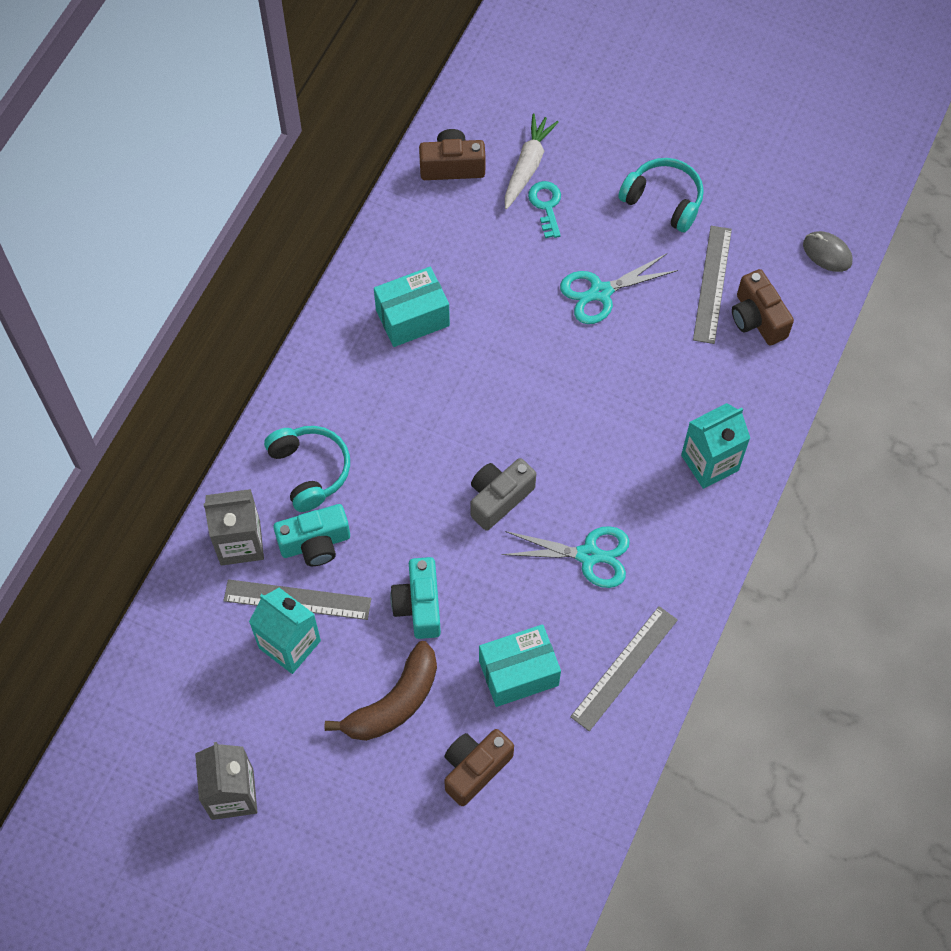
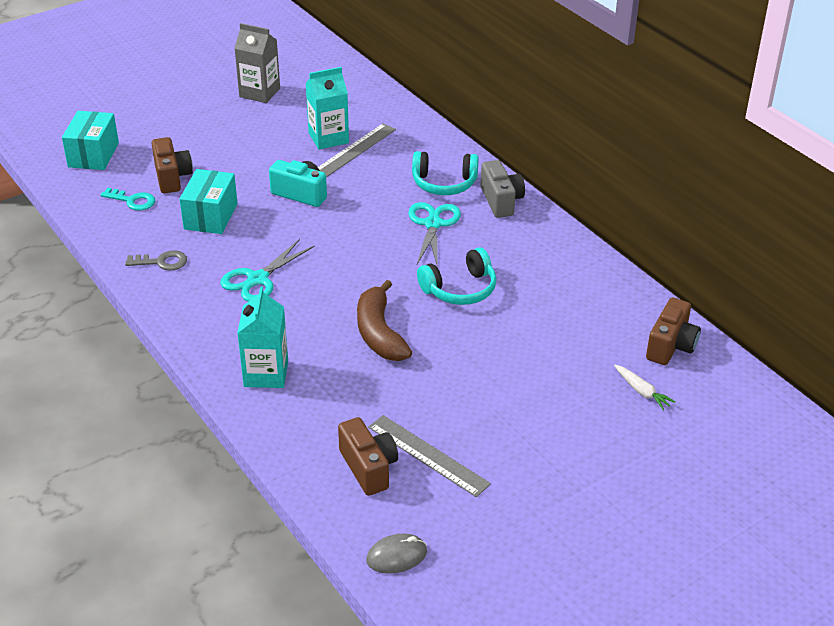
camera: 120 degrees right, 25 degrees down
(240, 542) = (417, 141): grey carton -> none
(315, 543) = (387, 168): turquoise camera -> none
(394, 702) = (248, 163): brown banana -> brown banana (379, 333)
(412, 318) = (532, 270): turquoise box -> turquoise box (93, 155)
(499, 498) = (343, 255): grey camera -> grey camera (501, 201)
(527, 166) = (641, 391): white carrot -> white carrot, size x0.63
(546, 205) = (590, 385): turquoise key -> turquoise key (132, 201)
(600, 292) = (475, 380): turquoise scissors -> turquoise scissors (433, 224)
(624, 668) = (162, 262): grey ruler -> grey key
(663, 200) = (542, 464): turquoise headphones -> turquoise headphones (460, 289)
(757, 319) = (369, 468): brown camera -> brown camera turned 60 degrees clockwise

